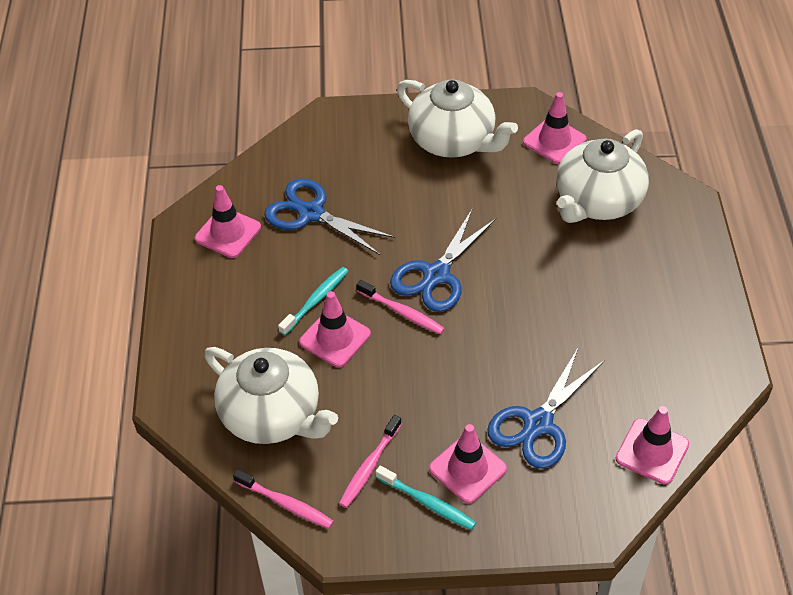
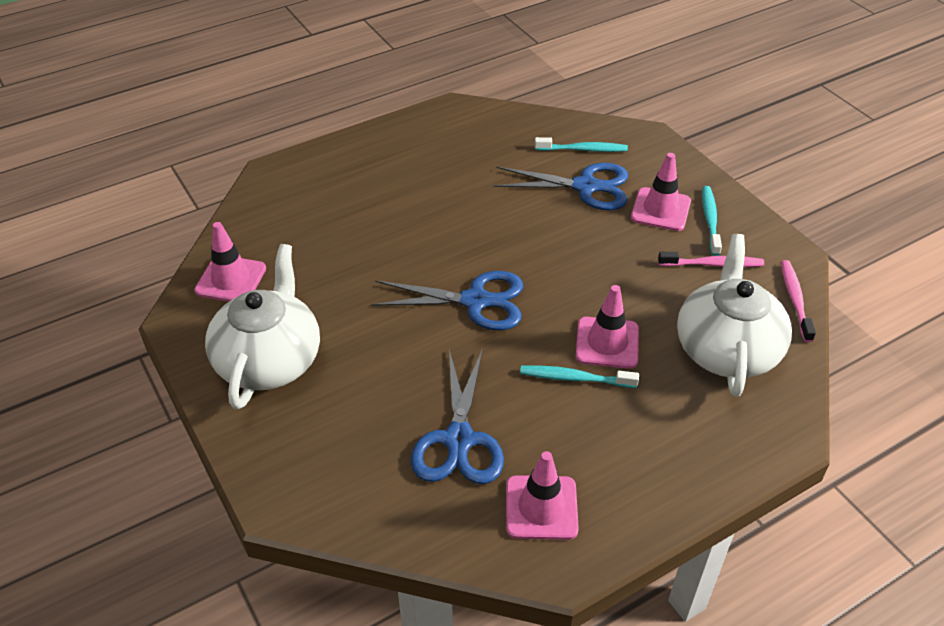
camera: 120 degrees left, 5 degrees down
(402, 312) = (539, 307): pink toothbrush -> none
(597, 201) = (306, 225): white teapot -> none
(600, 453) = (583, 149): none -> turquoise toothbrush
(652, 451) = (559, 127): pink traffic cone -> none

